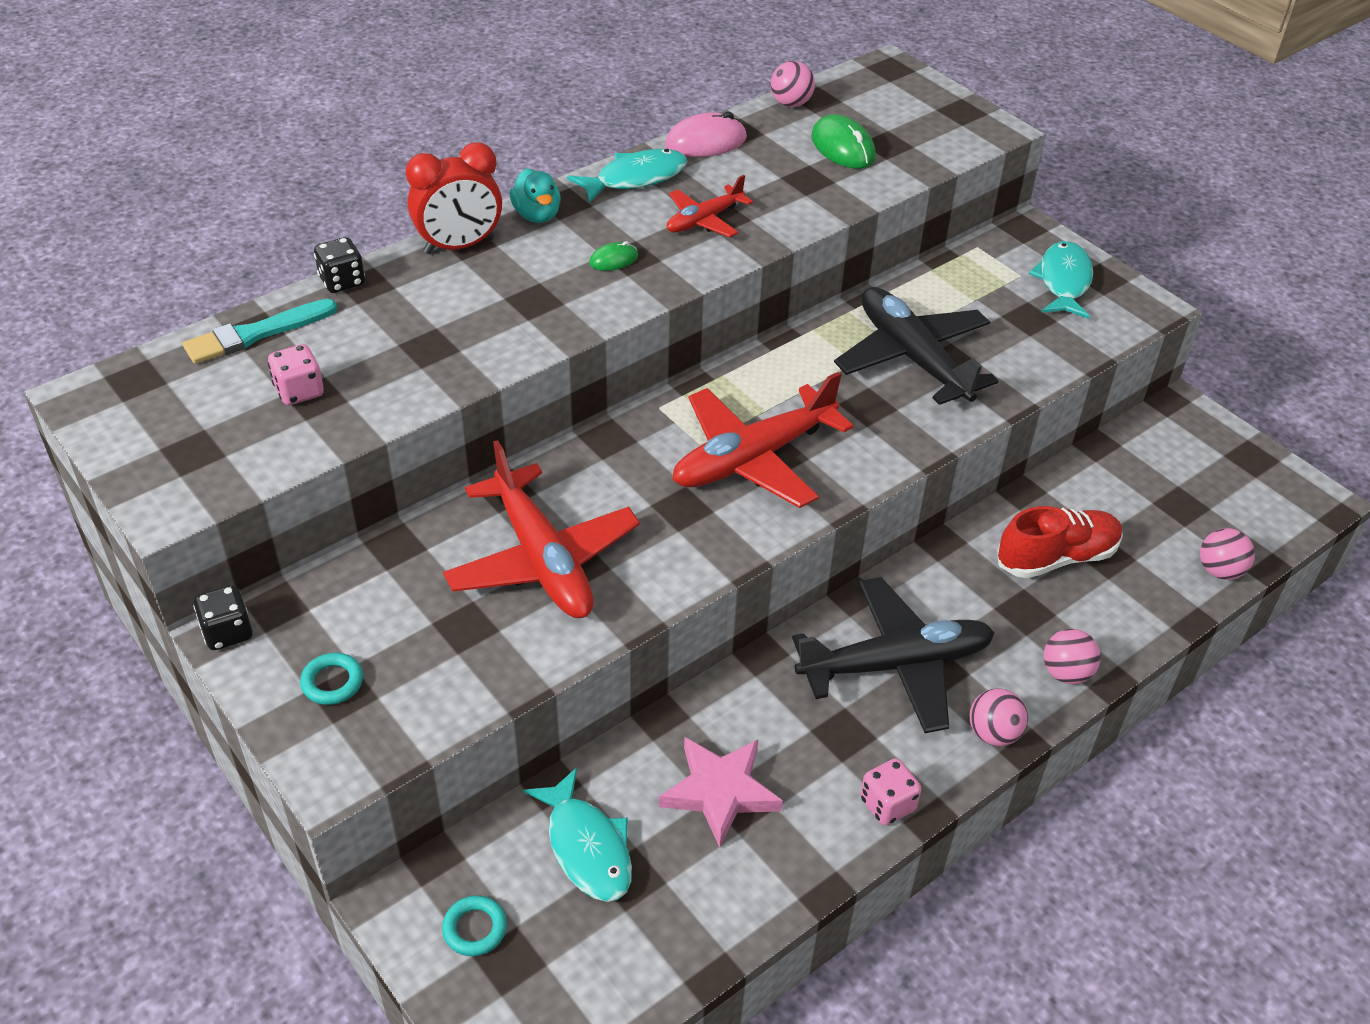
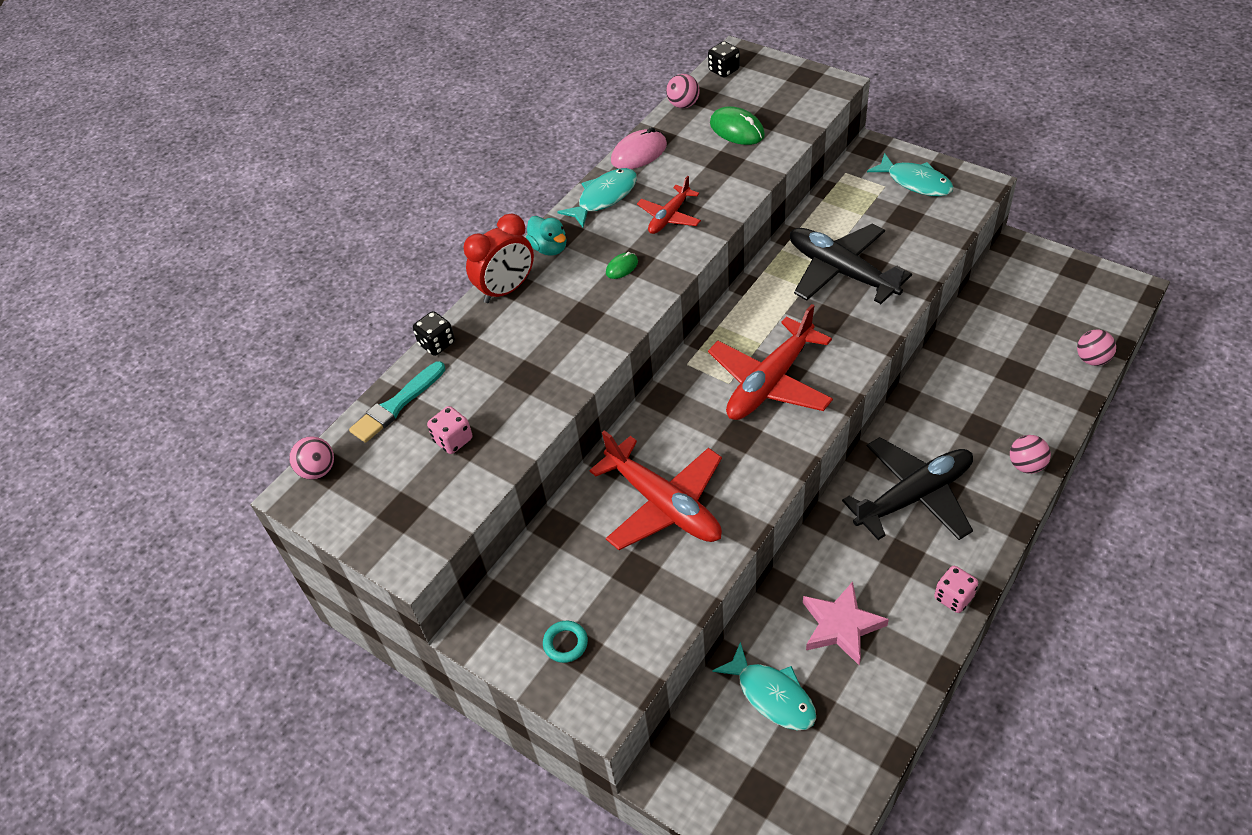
camera: 10 degrees left, 5 degrees up
(228, 632) = (472, 631): black dice -> black dice (724, 70)
(475, 928) = (725, 778): turquoise ring -> none
(993, 733) = (998, 524): pink ball -> pink ball (318, 470)
(1056, 557) = (983, 384): red shoe -> none
(1063, 281) = (915, 182): turquoise fish -> turquoise fish turned 135 degrees clockwise

